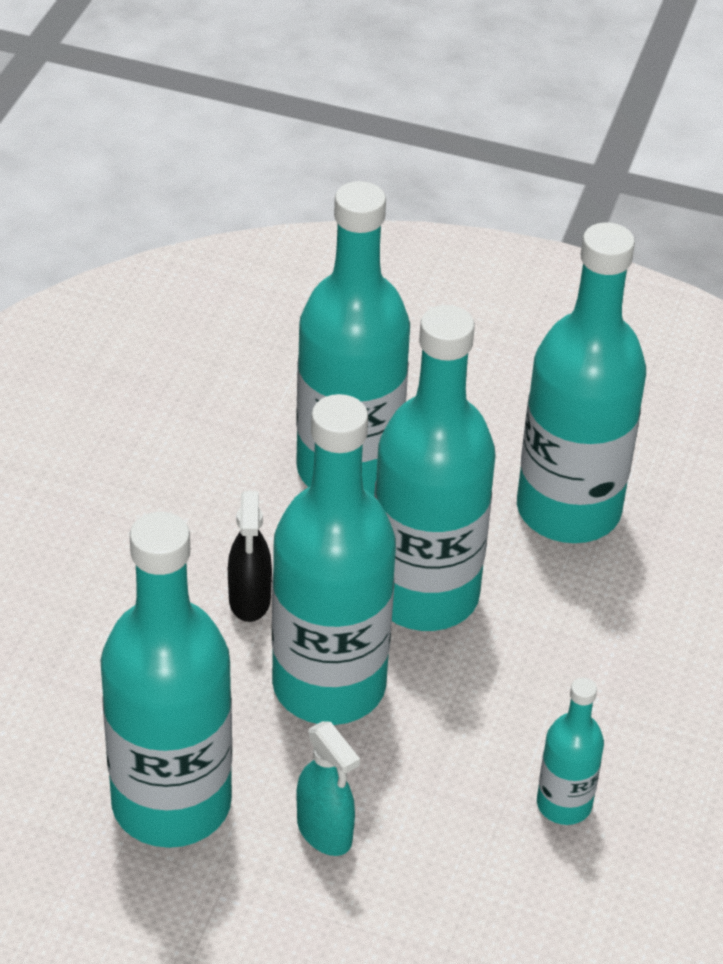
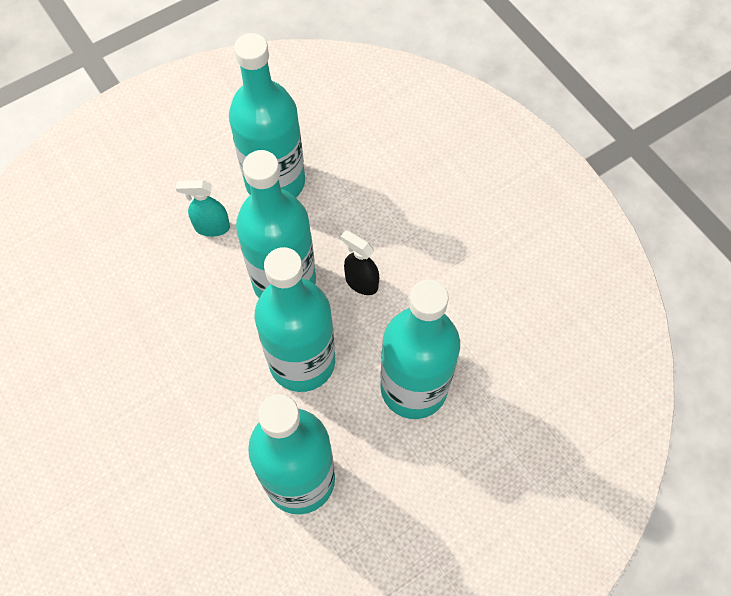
camera: 130 degrees right, 20 degrees up
(564, 804) = (139, 329): turquoise bottle -> none

